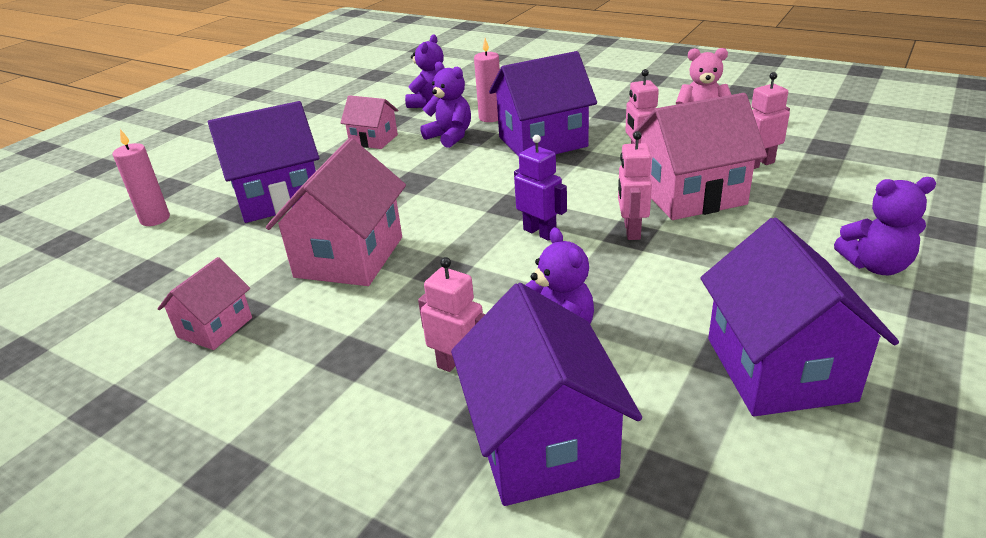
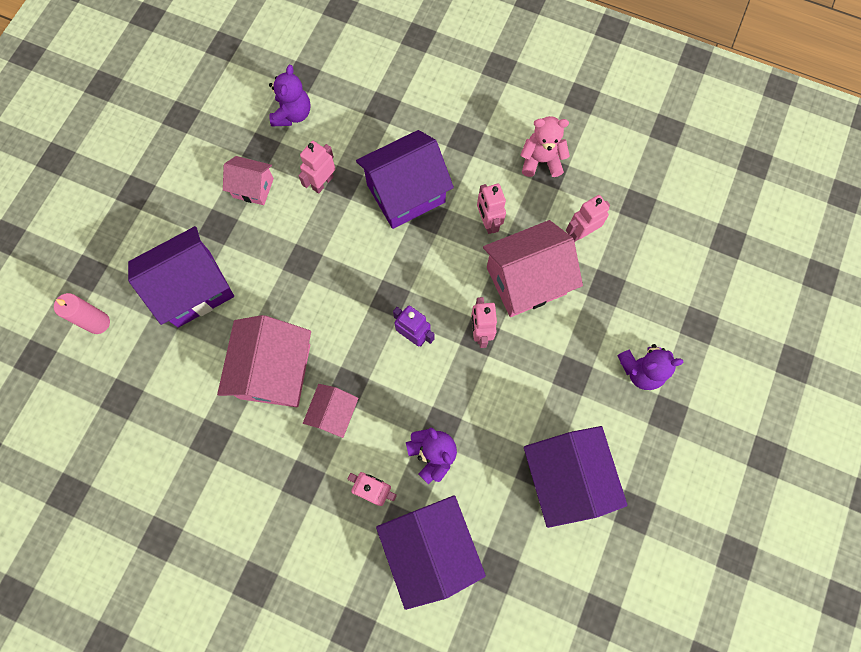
camera: 10 degrees left, 40 degrees up
(215, 327) = (201, 457): pink house -> pink house (334, 414)
(450, 136) = (322, 182): purple teddy bear -> pink robot
(490, 118) = (355, 146): pink candle -> none

